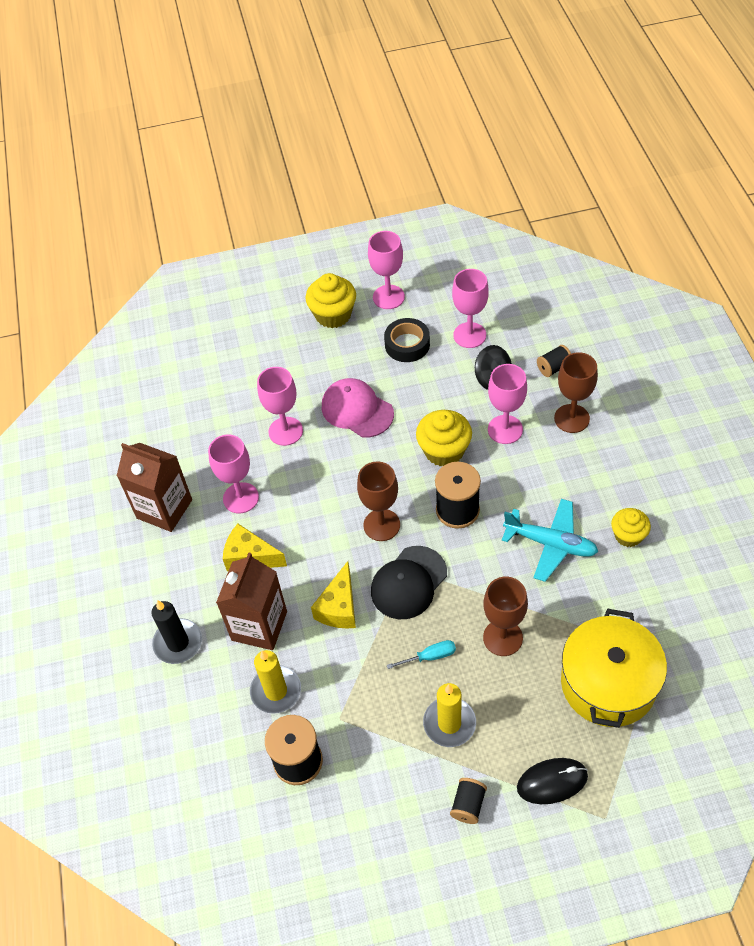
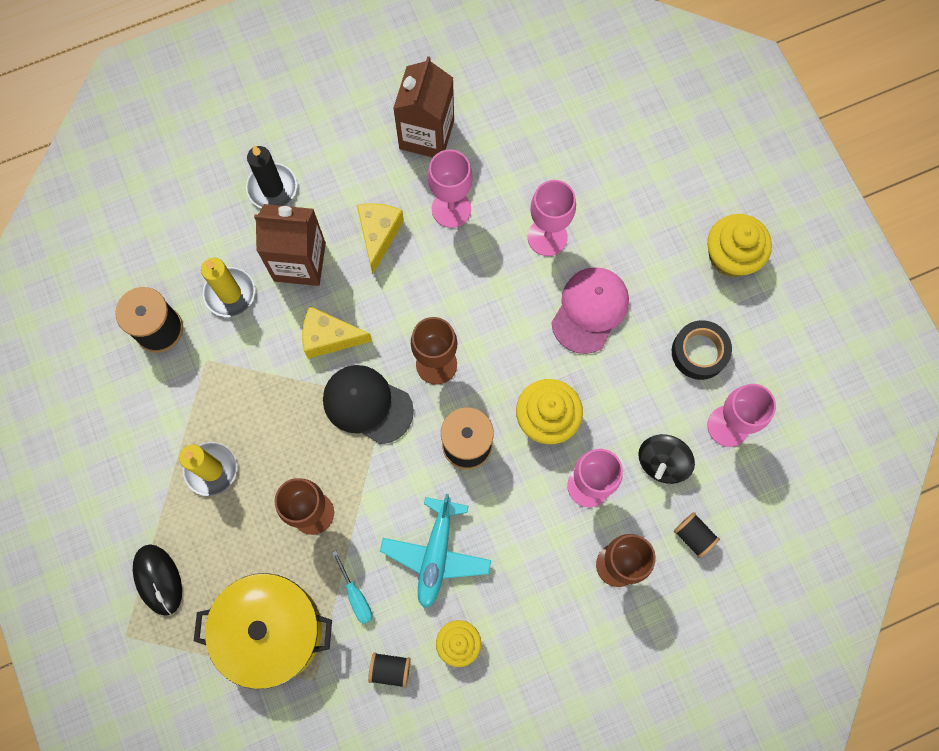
camera: 75 degrees right, 20 degrees up
(388, 297) = (772, 317): pink goblet -> none
(430, 656) = (283, 440): turquoise screwdriver -> turquoise screwdriver (356, 596)
(468, 805) = (128, 499): black spool -> black spool (390, 669)

